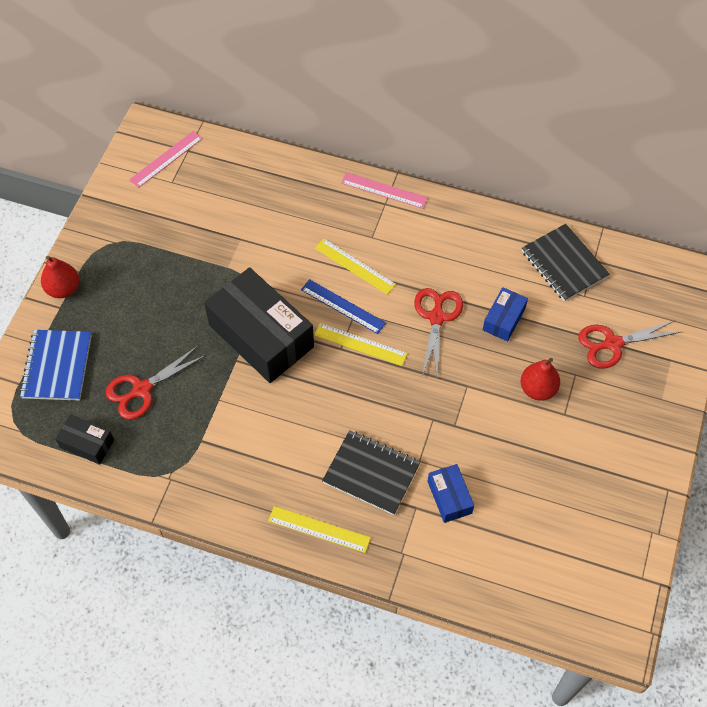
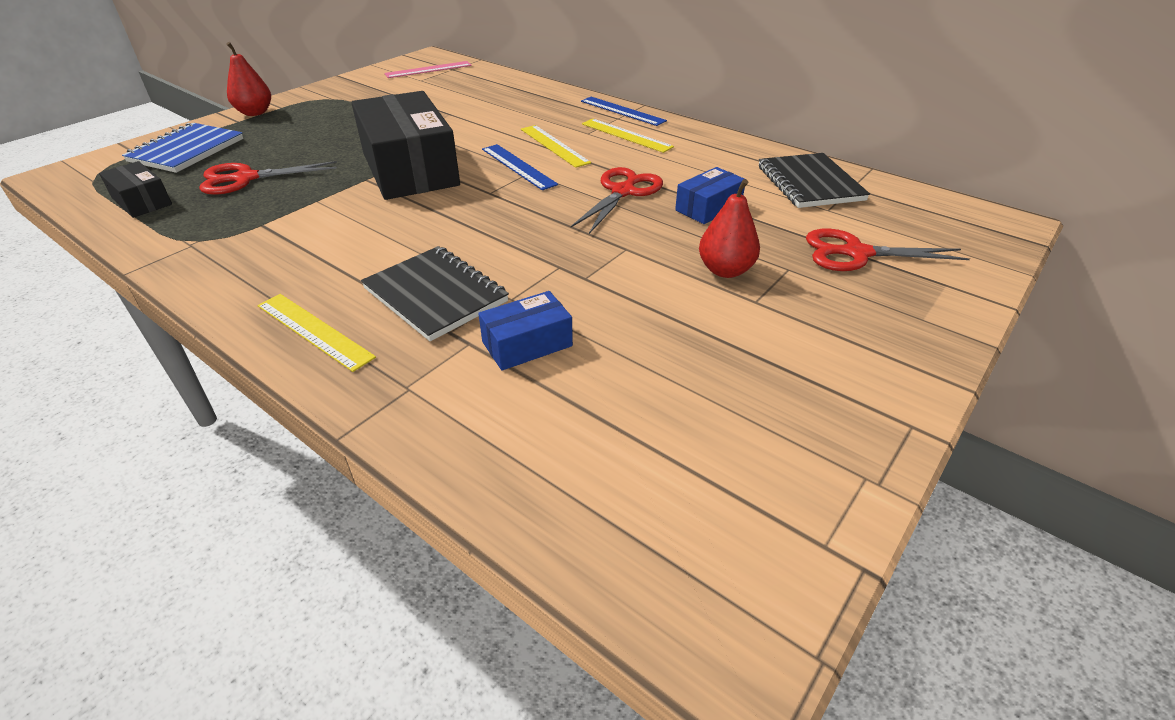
camera: 20 degrees right, 20 degrees down
(360, 344) = (515, 193): yellow ruler -> yellow ruler (626, 135)
(384, 190) = (622, 111): pink ruler -> blue ruler
(449, 497) = (527, 344): blue box -> blue box turned 60 degrees clockwise

